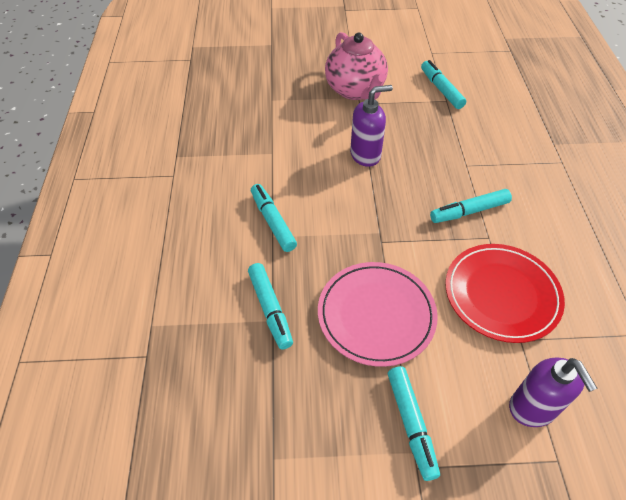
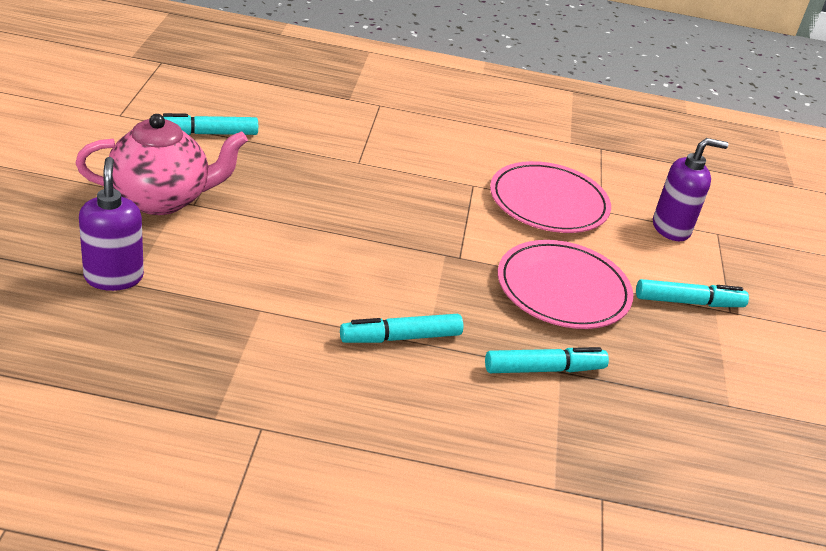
camera: 85 degrees left, 15 degrees down
(365, 155) = (306, 228): purple soap dispenser -> purple soap dispenser (114, 277)
(469, 211) = (432, 184): turquoise marker -> none
(501, 294) = (548, 202): red plate -> pink plate

